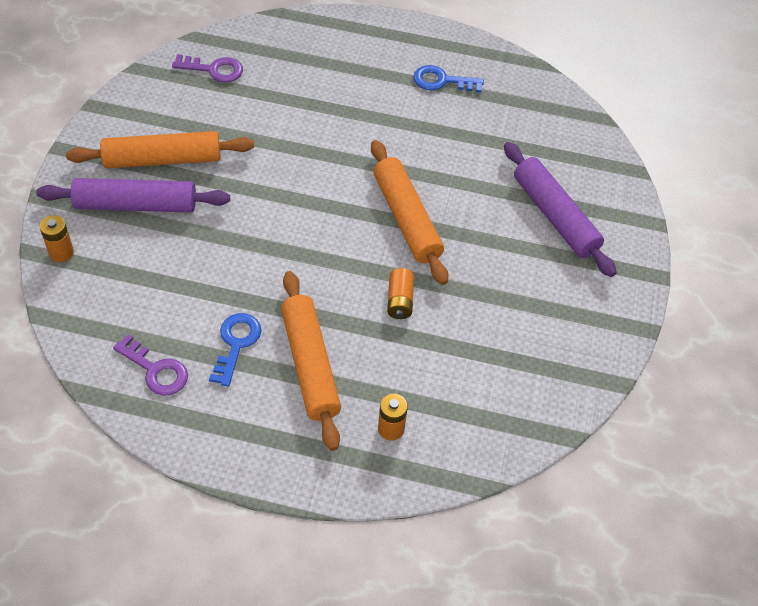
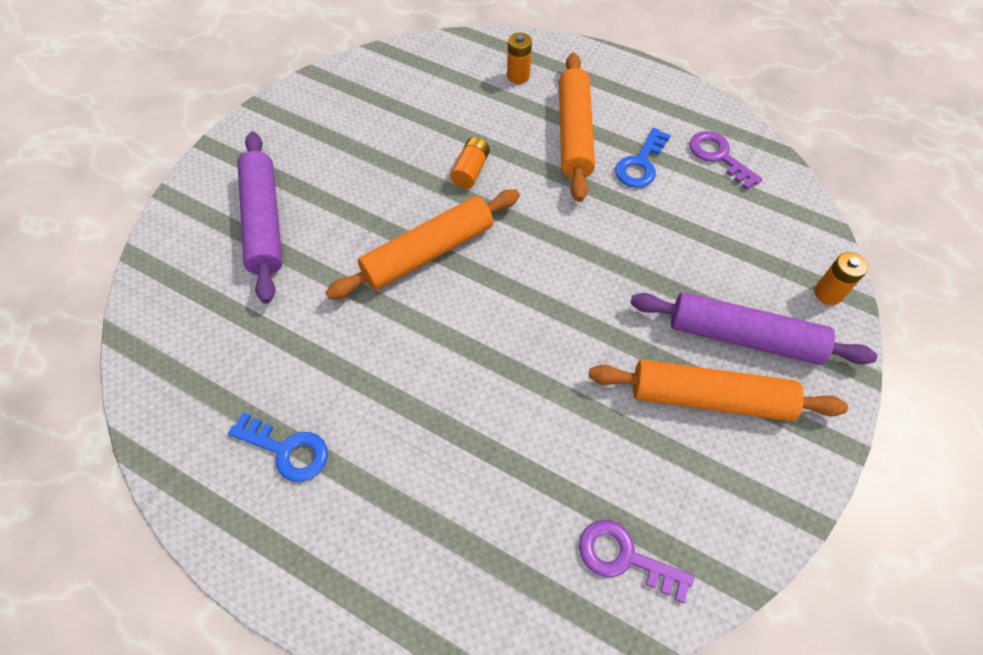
camera: 160 degrees left, 5 degrees up
(406, 219) = (428, 253): orange rolling pin -> orange rolling pin turned 60 degrees clockwise

